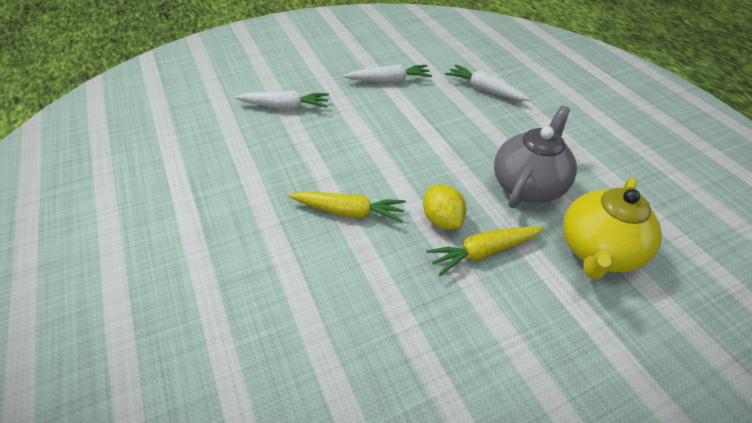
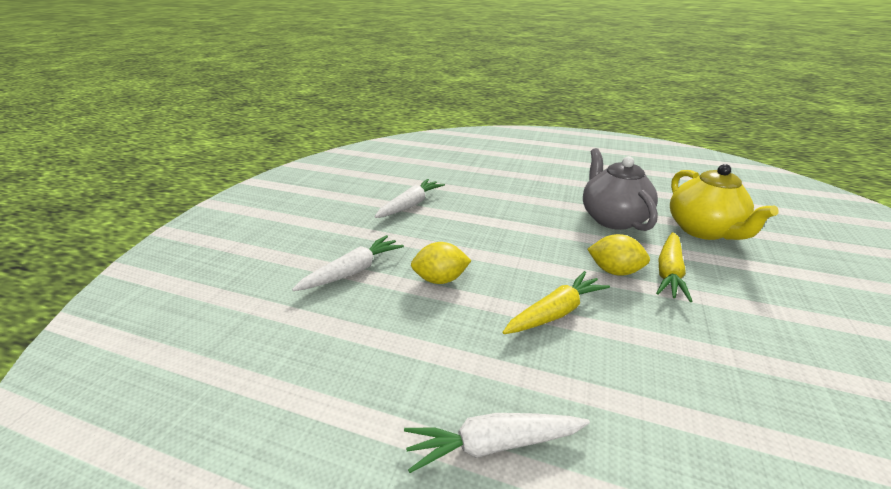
camera: 45 degrees left, 15 degrees down
(321, 144) = (440, 279): none -> yellow lemon
(485, 90) = (486, 179): white carrot -> white carrot (493, 444)

